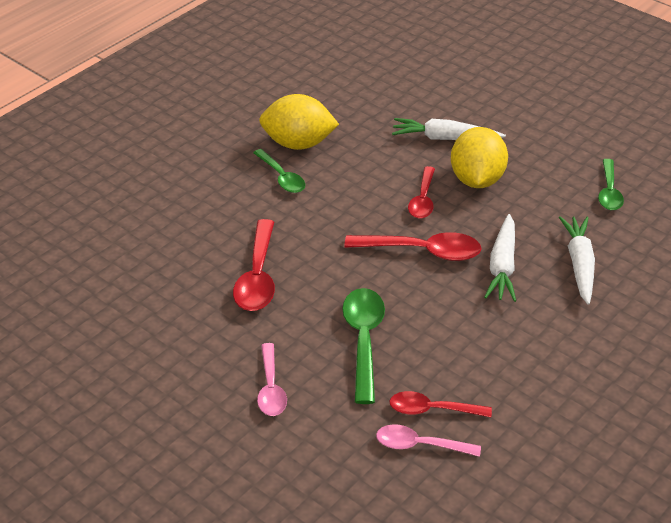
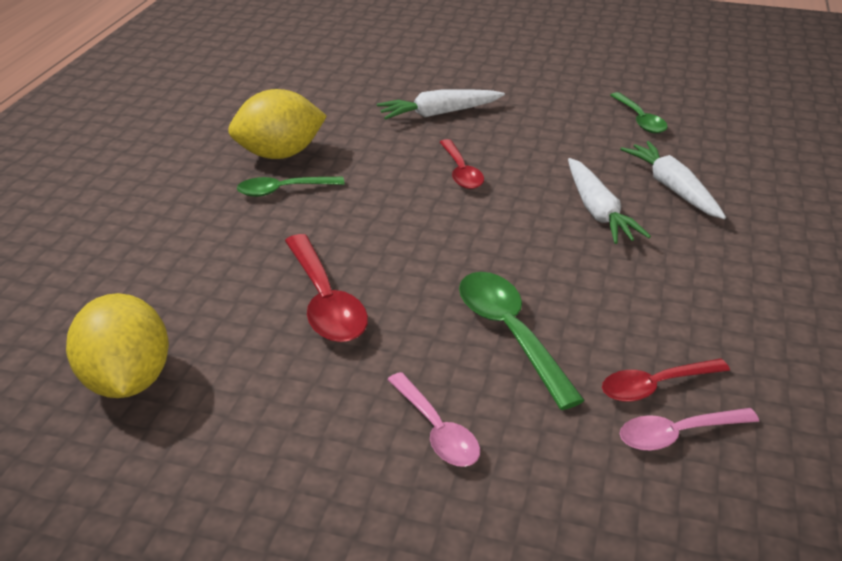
camera: 25 degrees left, 5 degrees down
(282, 177) = (283, 190): green spoon -> green spoon turned 135 degrees clockwise
(422, 251) = (501, 220): red spoon -> none
(476, 179) = (502, 140): yellow lemon -> yellow lemon (127, 380)

